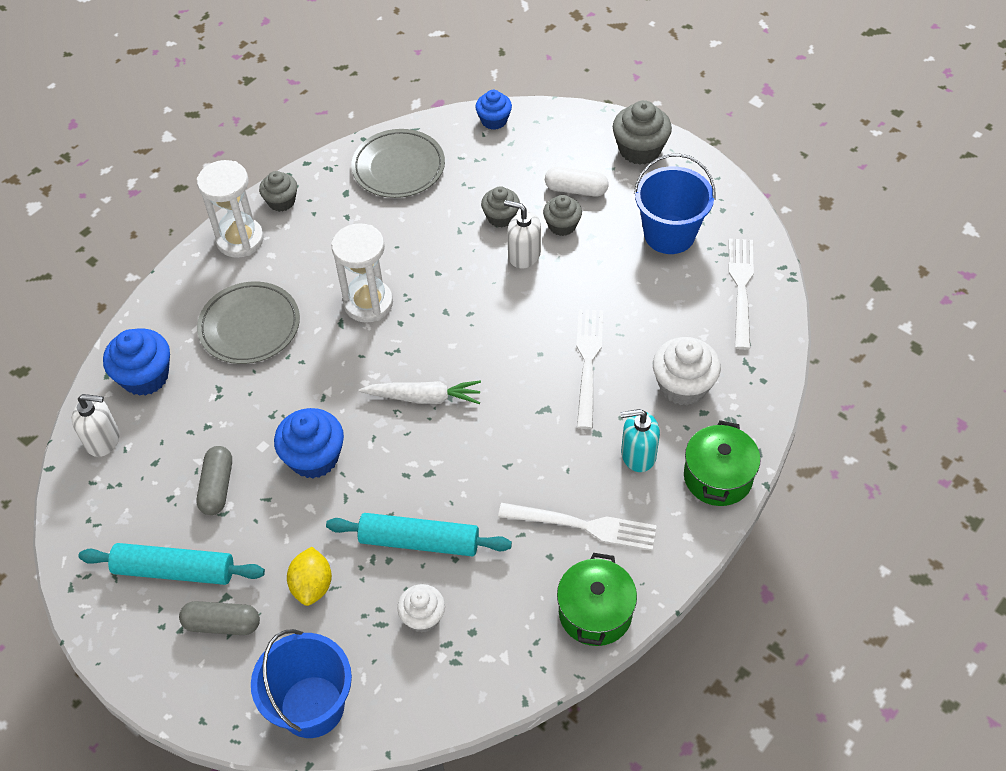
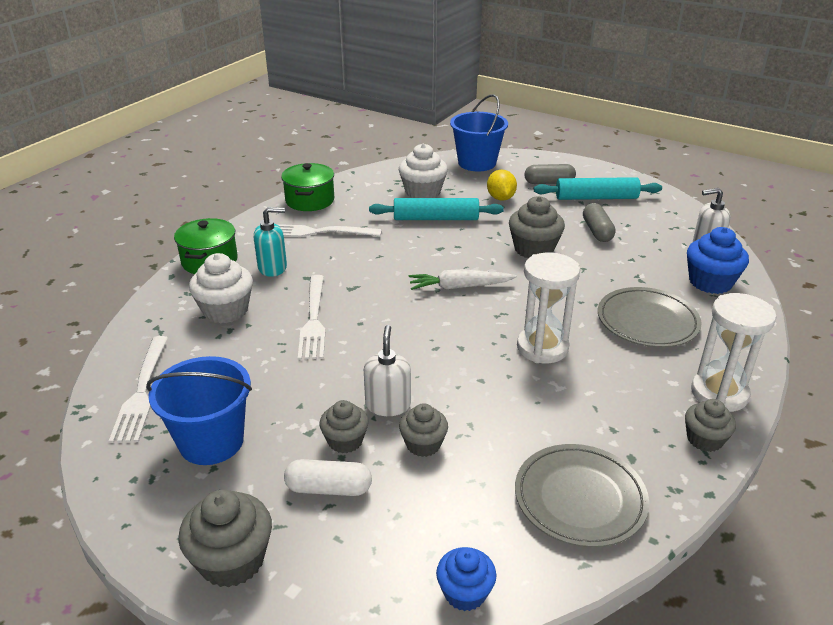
camera: 170 degrees right, 20 degrees down
(314, 457) = (534, 249): blue cupcake -> grey cupcake
(423, 617) = (423, 192): white cupcake -> white cupcake, size x1.57
(524, 255) = (388, 405): white soap dispenser -> white soap dispenser turned 105 degrees counterclockwise

